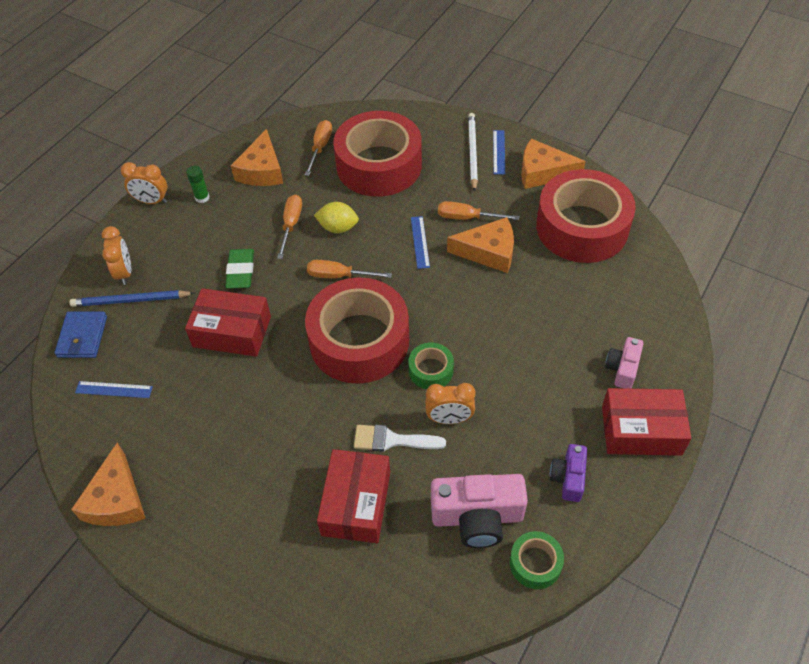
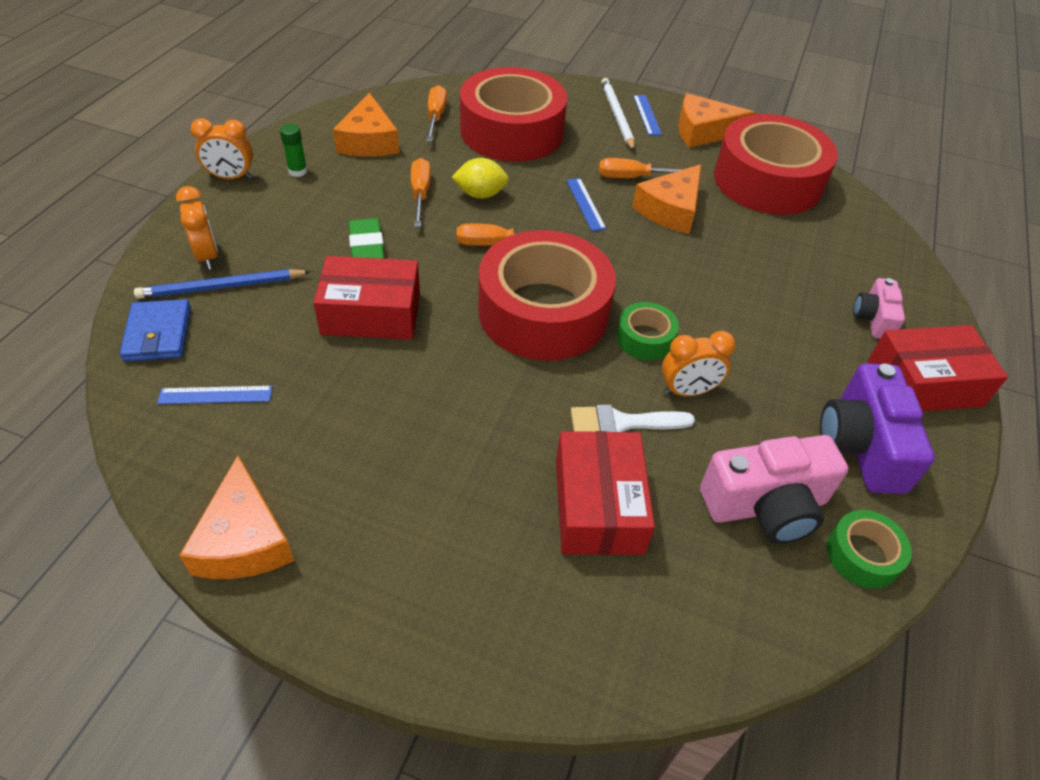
camera: 15 degrees left, 5 degrees down
(488, 252) = (670, 210): orange cheese -> orange cheese turned 135 degrees clockwise
(568, 478) = (861, 446): purple camera -> purple camera, size x1.75

